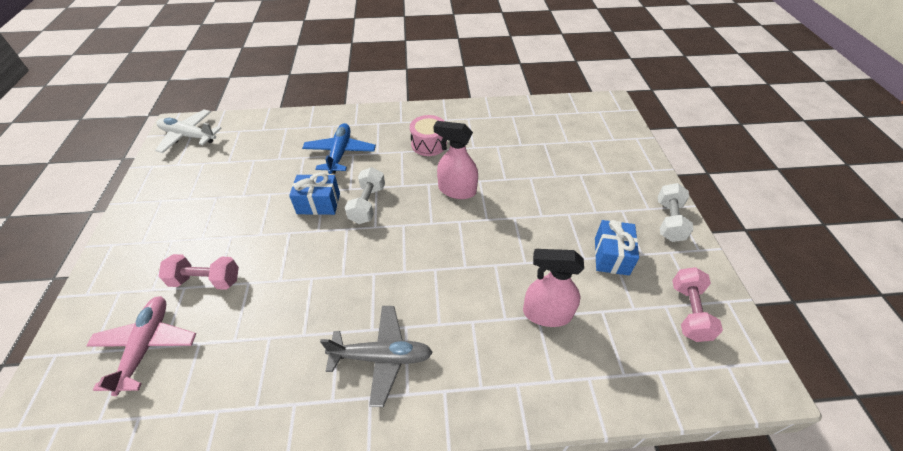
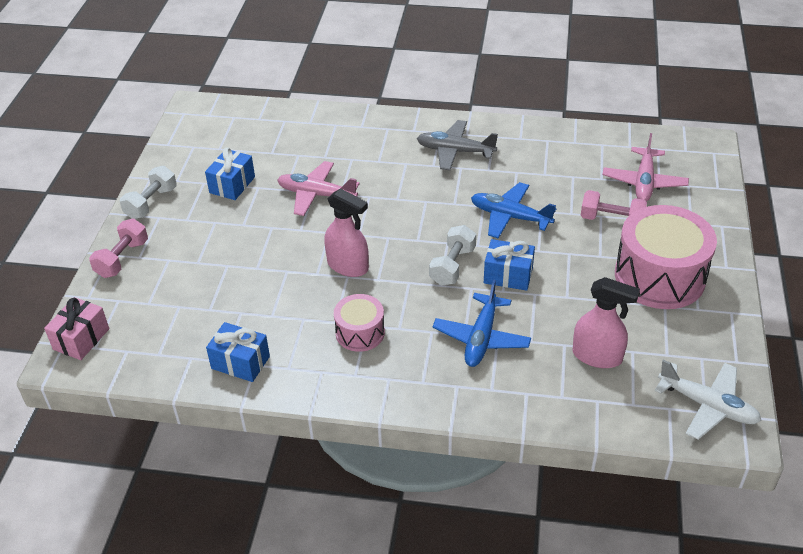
camera: 165 degrees left, 5 degrees down
(181, 224) = (659, 276): none -> pink drum
(314, 266) = (510, 217): none -> blue plane
(500, 116) = (240, 362): none -> blue gift
(519, 259) = (316, 195): none -> pink plane
(546, 313) = (316, 157): pink spray bottle -> pink spray bottle (597, 356)
(613, 114) = (81, 339): none -> pink gift
(688, 312) = (205, 143): pink dumbbell -> pink dumbbell (122, 259)

